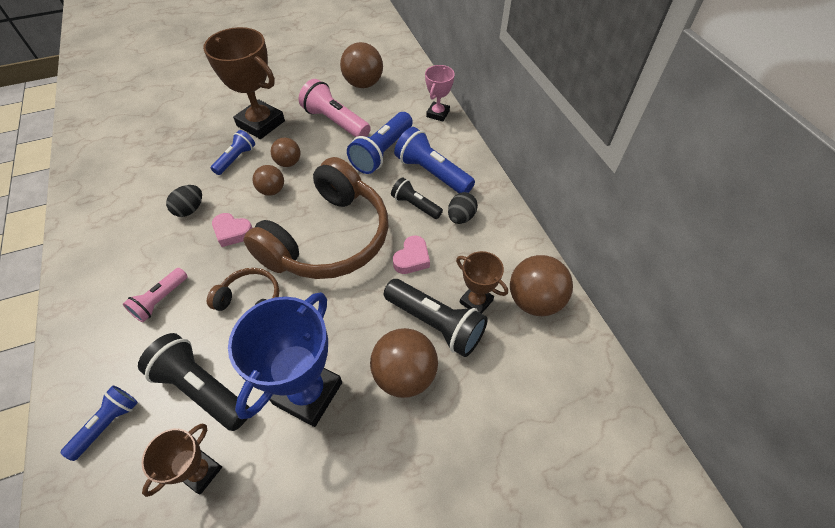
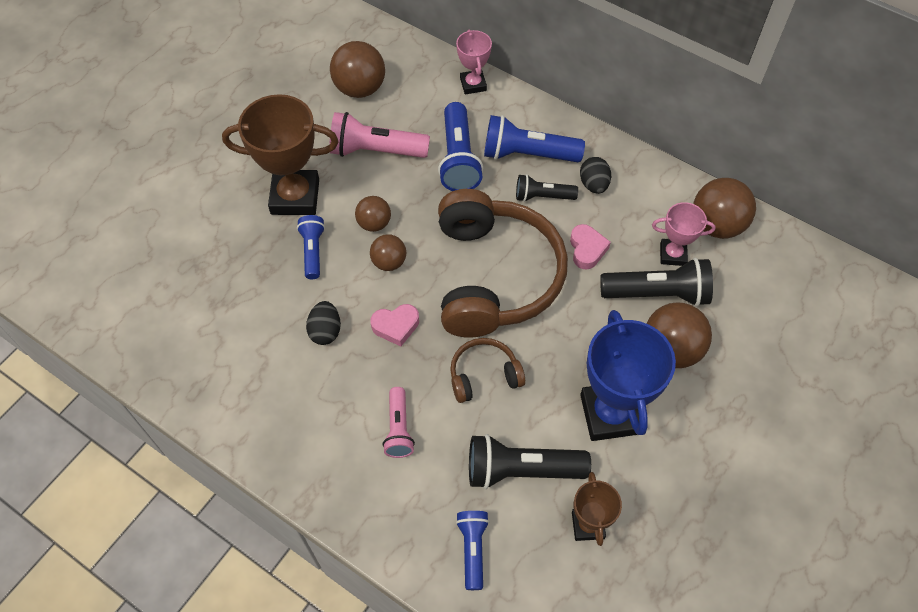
camera: 35 degrees left, 5 degrees up
(476, 301) = (672, 254): brown trophy -> pink trophy

